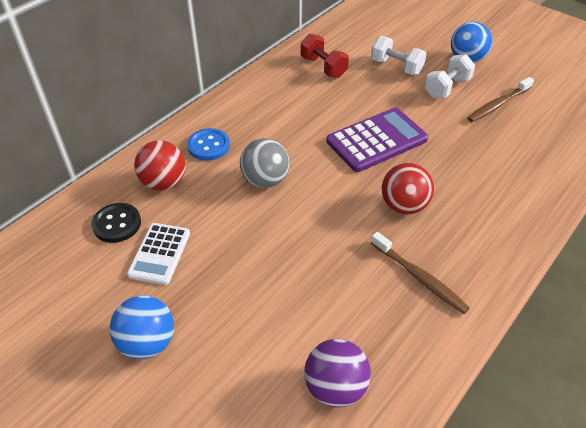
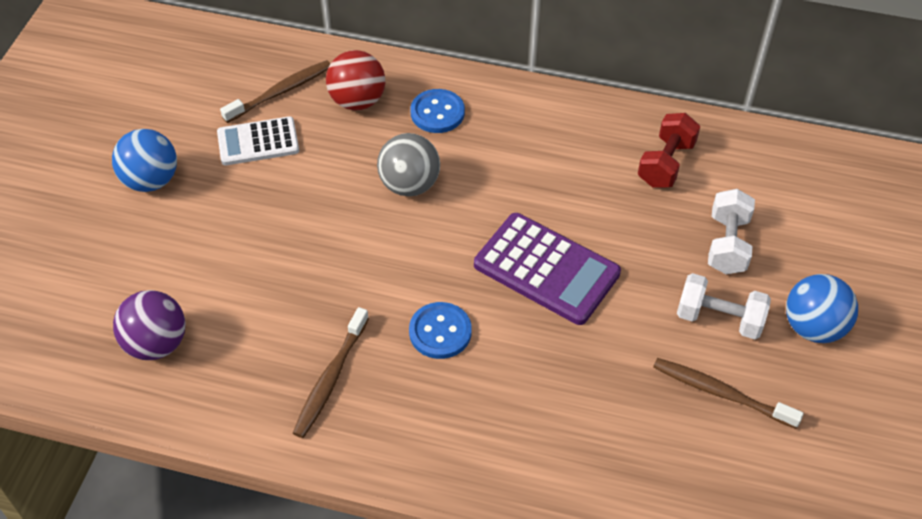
camera: 65 degrees right, 5 degrees up
(117, 224) = (280, 92): black button -> brown toothbrush
(403, 205) = (440, 332): red ball -> blue button

